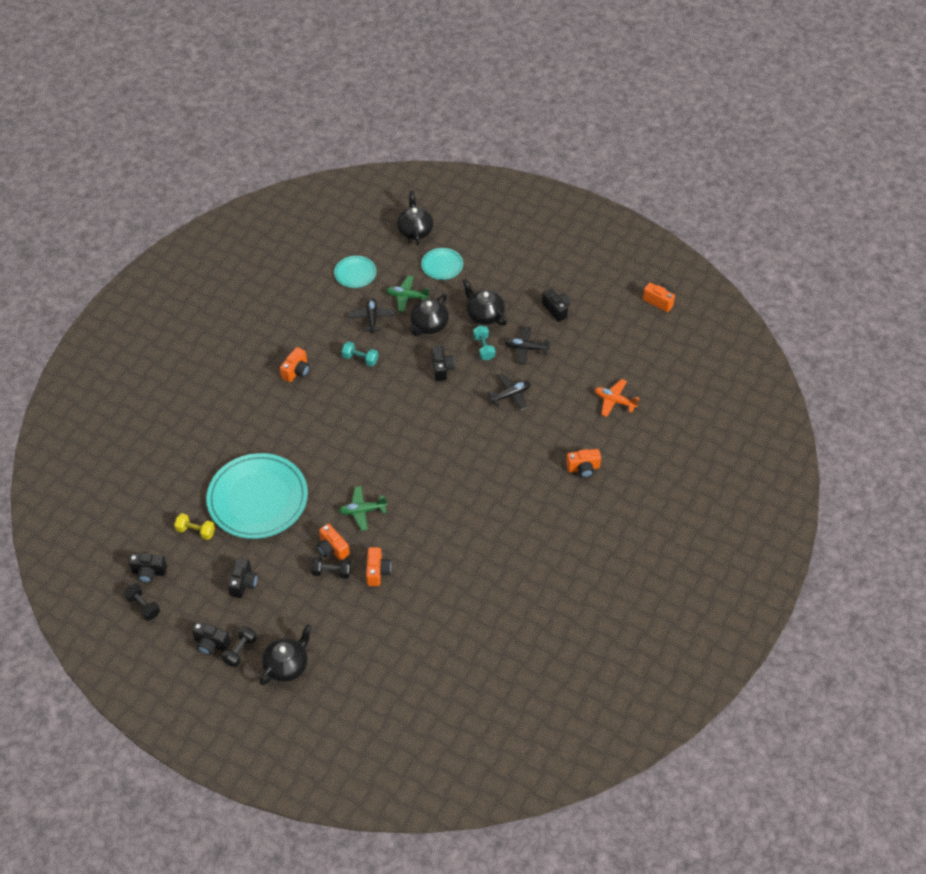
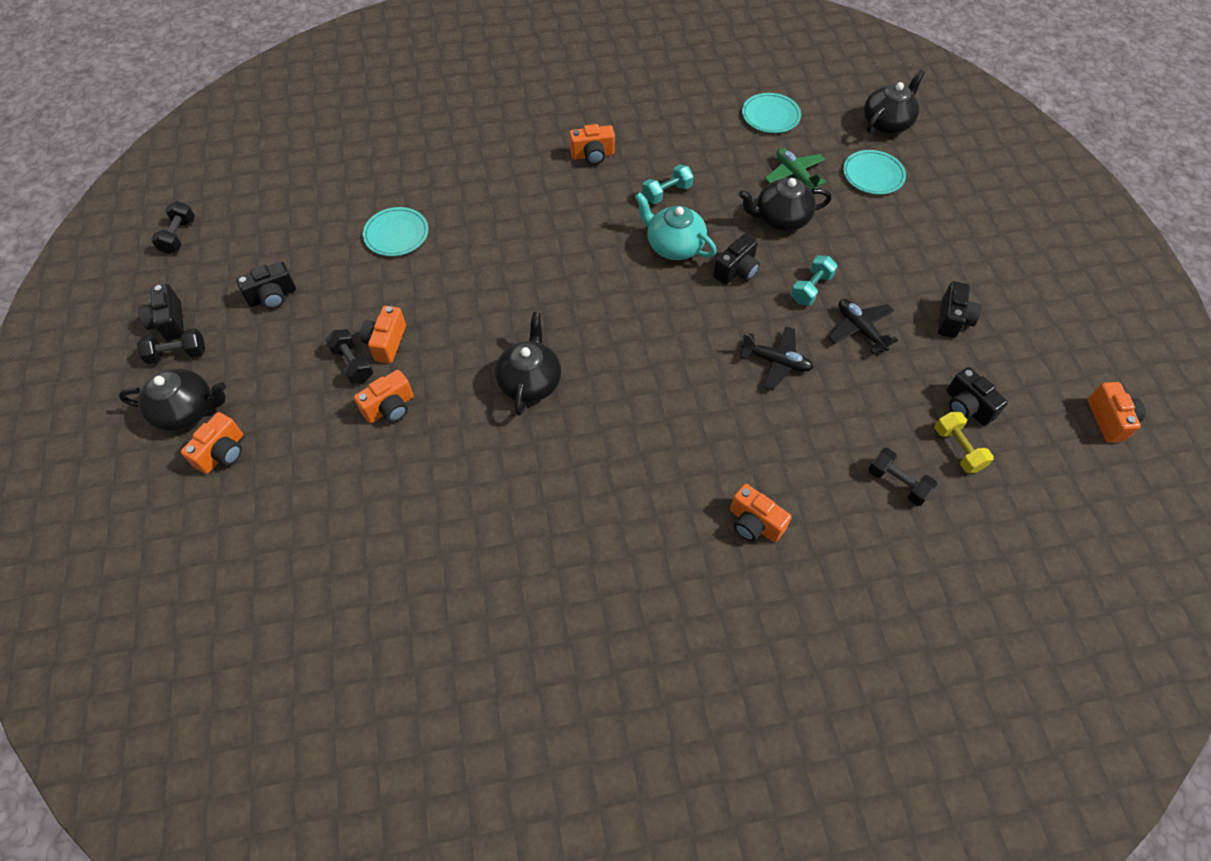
camera: 50 degrees right, 5 degrees up
(149, 572) = (226, 213): black camera -> black camera (967, 407)
(196, 531) = (310, 214): yellow dumbbell -> yellow dumbbell (958, 449)
(258, 499) = (396, 234): turquoise plate -> turquoise plate, size x0.47
(332, 662) = (222, 453): none -> orange camera
(360, 359) = (667, 193): turquoise dumbbell -> turquoise dumbbell turned 75 degrees clockwise
(362, 511) = (464, 334): green plane -> none
(372, 318) = (731, 167): black plane -> none
(398, 382) = (674, 246): none -> turquoise teapot
(484, 314) = (857, 256): black teapot -> black teapot (530, 381)
(614, 401) = (897, 483): orange plane -> black dumbbell

